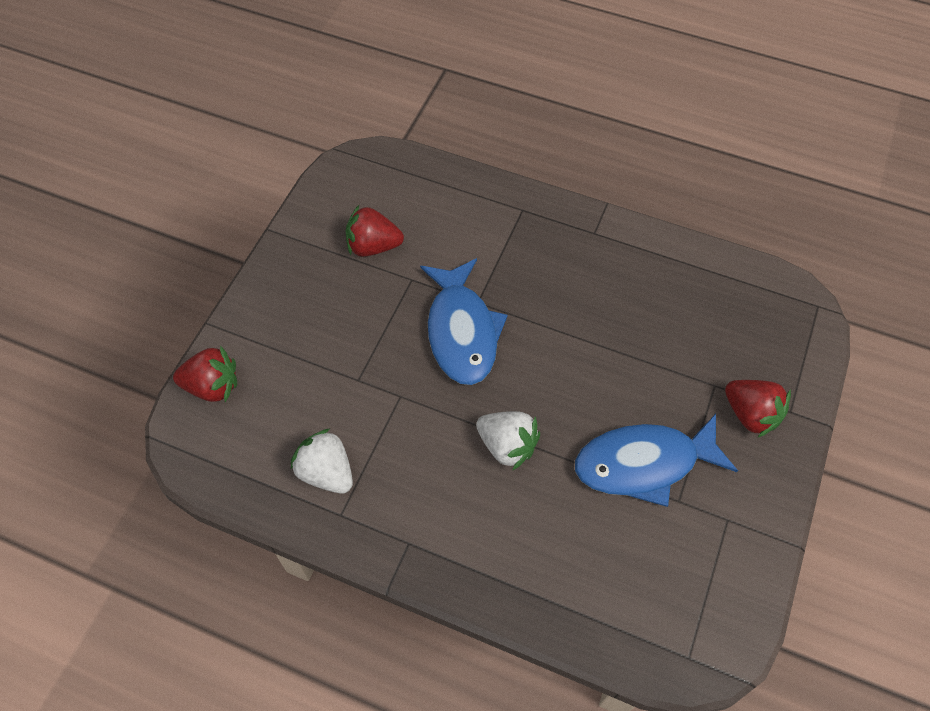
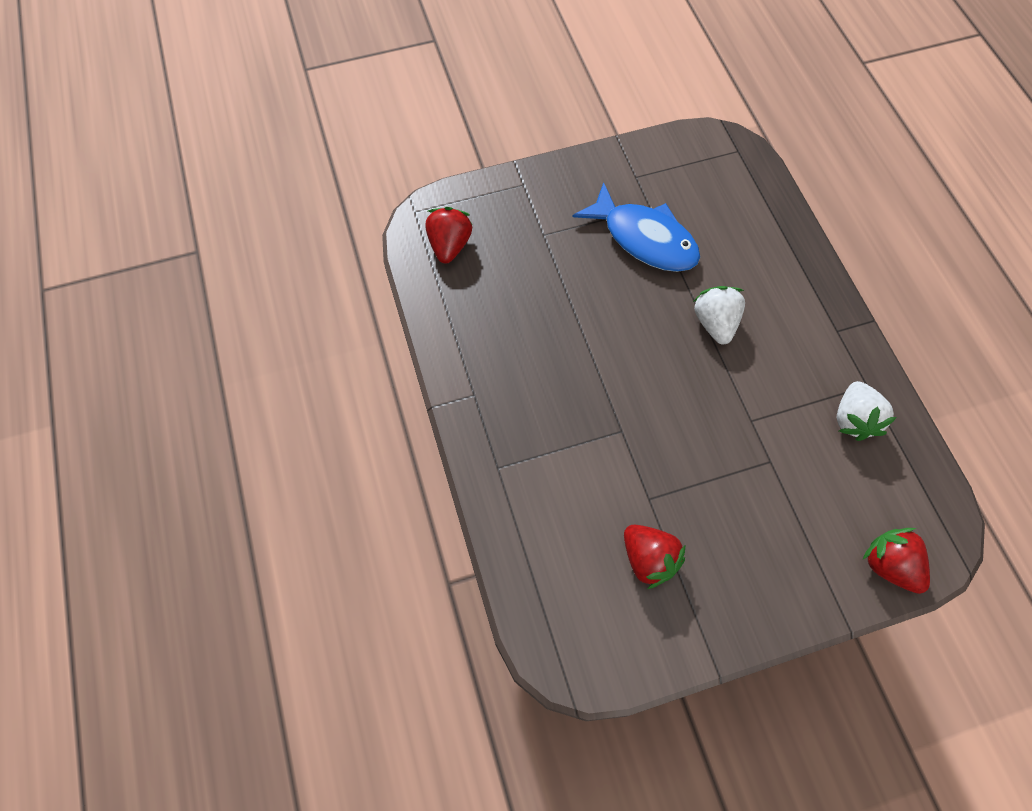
camera: 130 degrees left, 5 degrees up
(462, 331) = (658, 420): blue fish -> none
(750, 414) = (548, 203): red strawberry -> red strawberry (449, 245)

